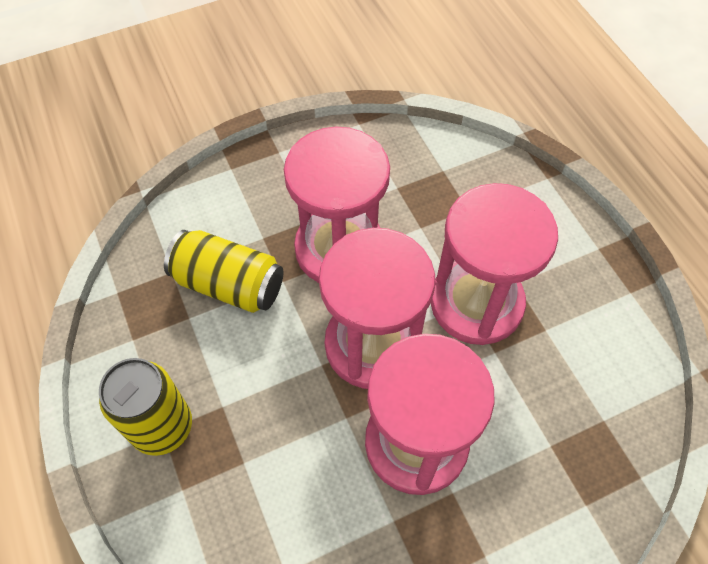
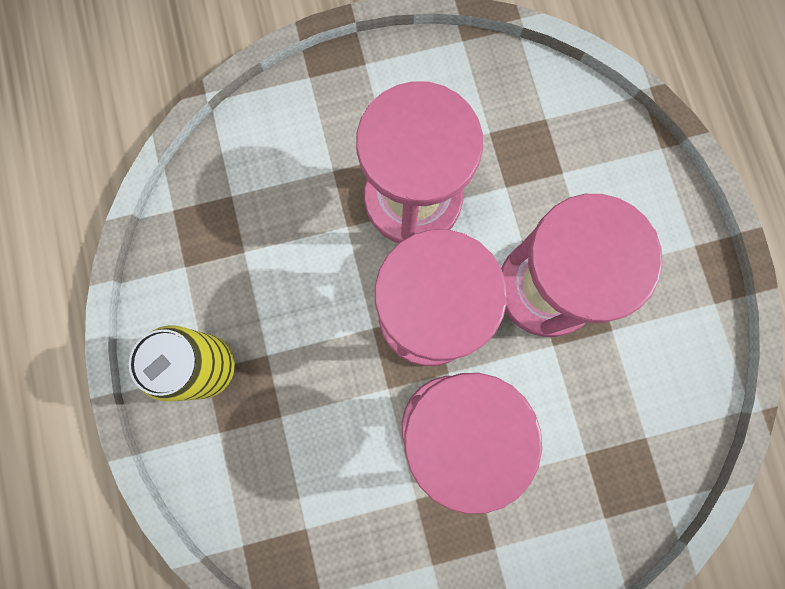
camera: 10 degrees right, 20 degrees up
(229, 284) = (290, 220): yellow can -> none

